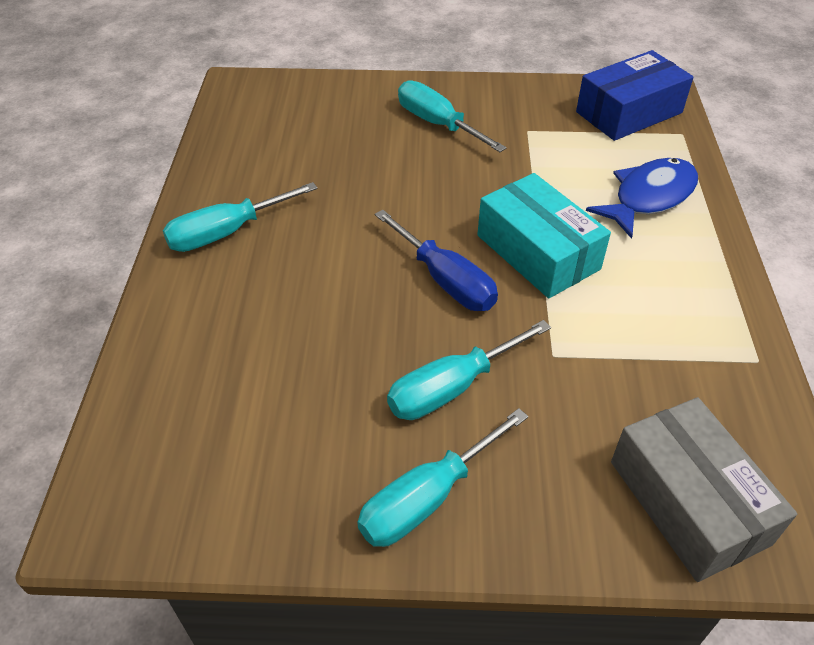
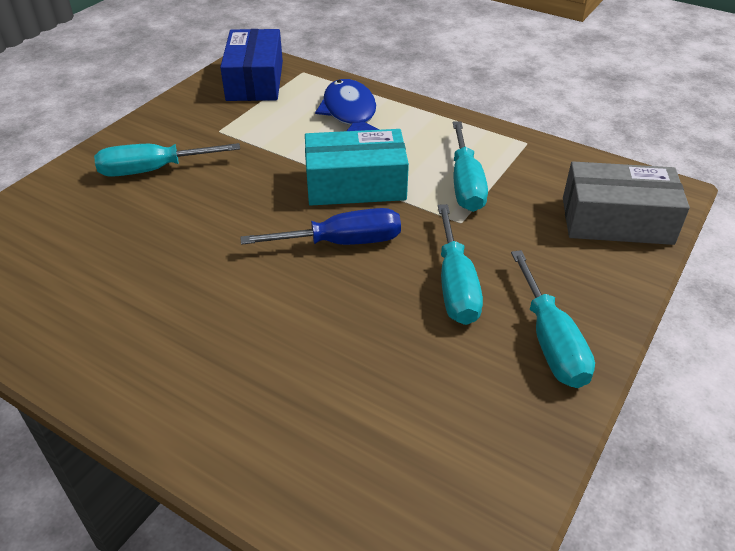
camera: 60 degrees left, 5 degrees down
(226, 232) = (144, 360): turquoise screwdriver -> turquoise screwdriver (465, 184)

